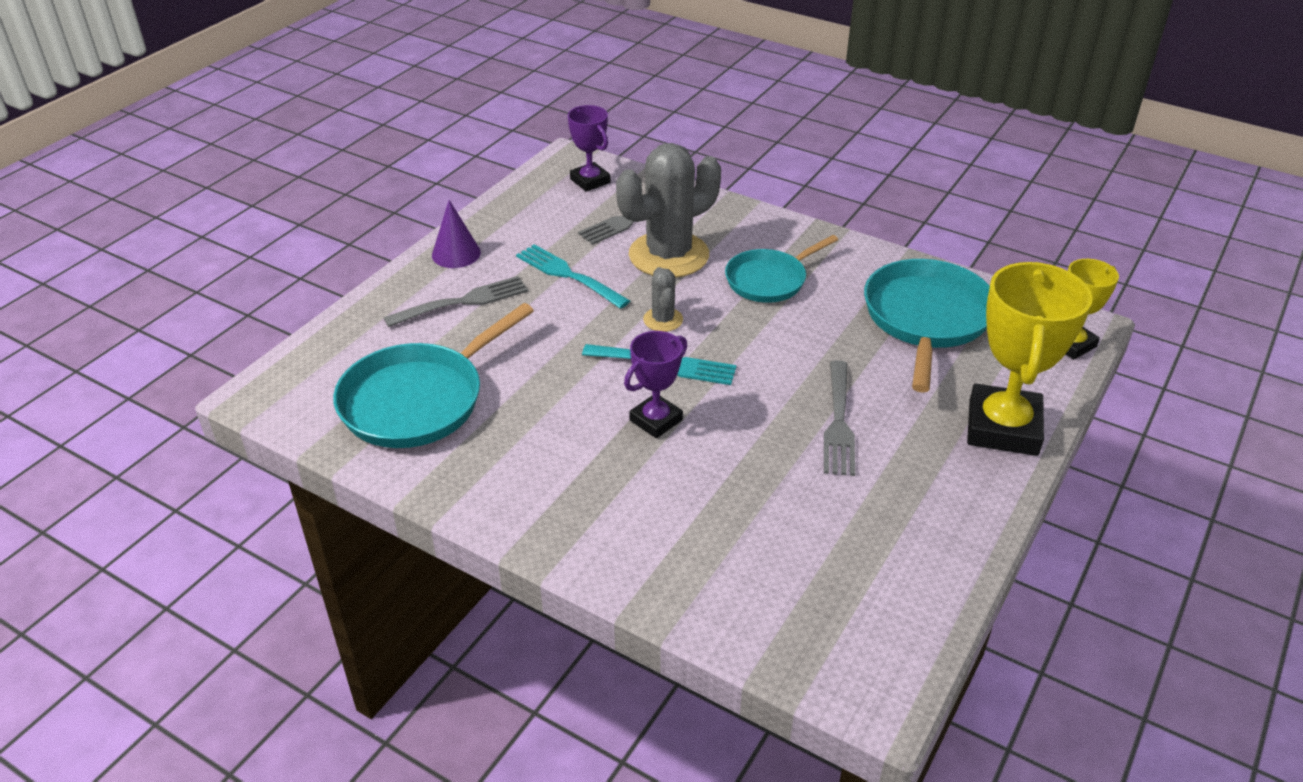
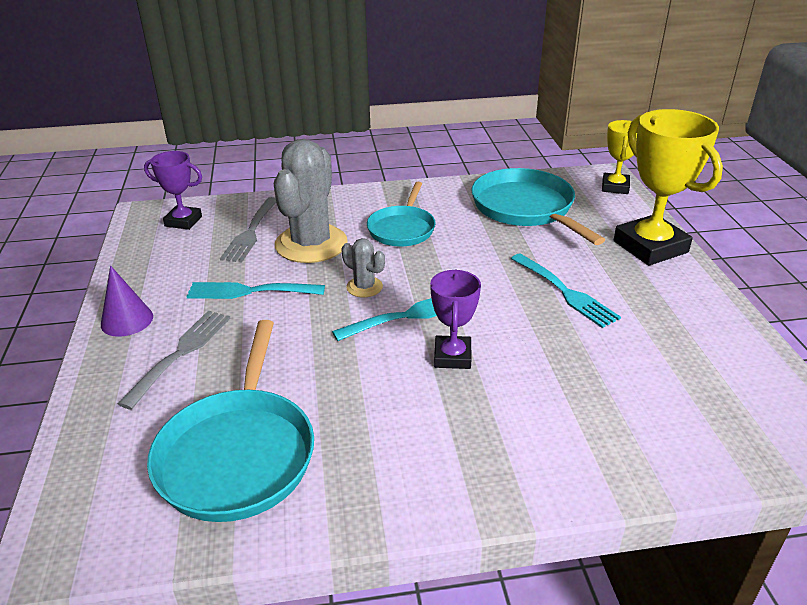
camera: 40 degrees left, 5 degrees down
(838, 422) = (565, 292): grey fork -> turquoise fork

